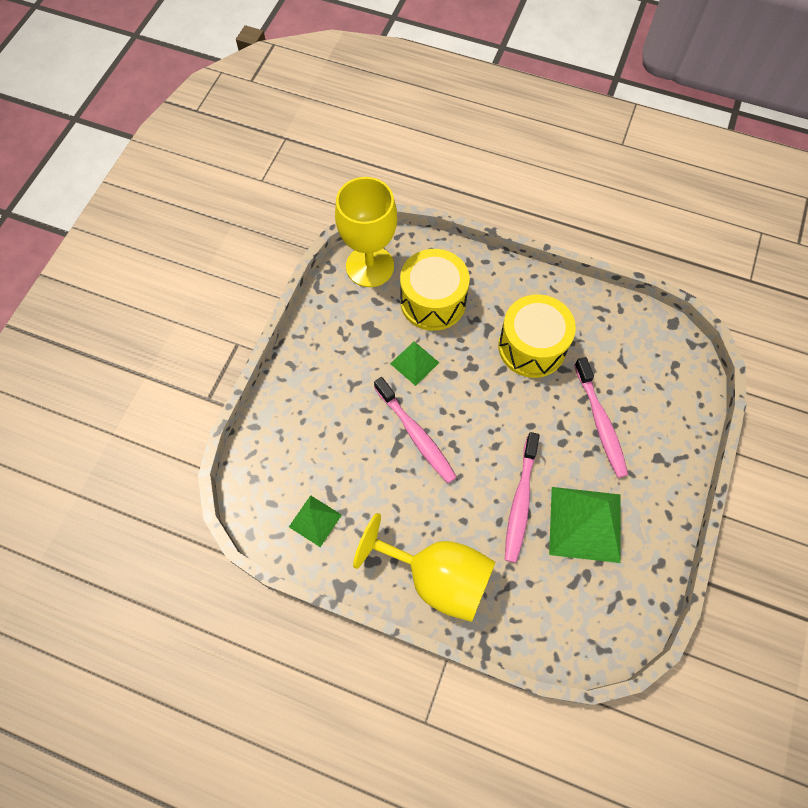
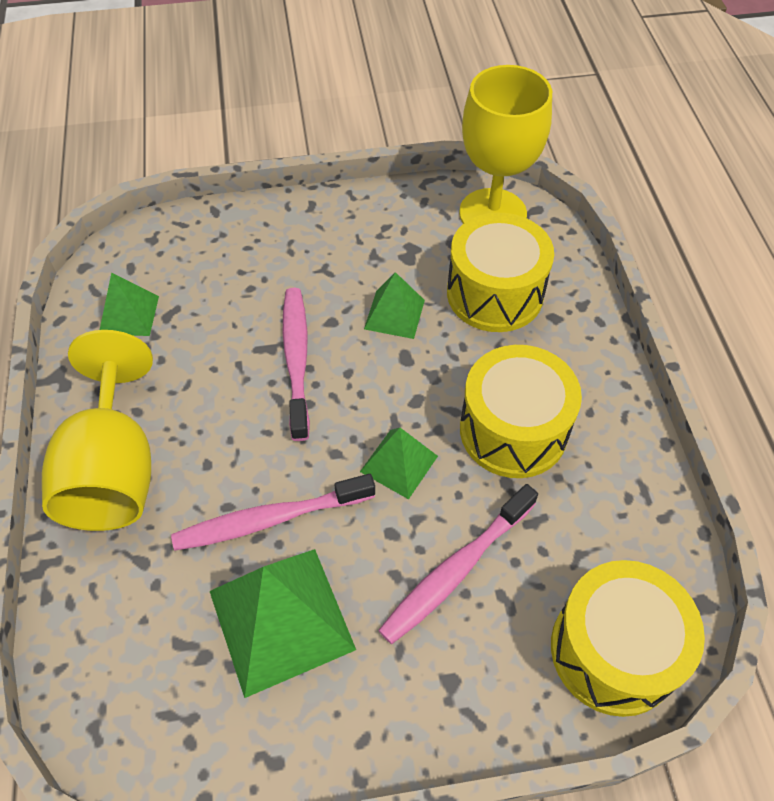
camera: 60 degrees right, 10 degrees down
(416, 434) = (297, 360): pink toothbrush -> pink toothbrush turned 150 degrees clockwise
(521, 416) = (399, 463): none -> green pyramid
(677, 376) = (613, 650): none -> yellow drum

